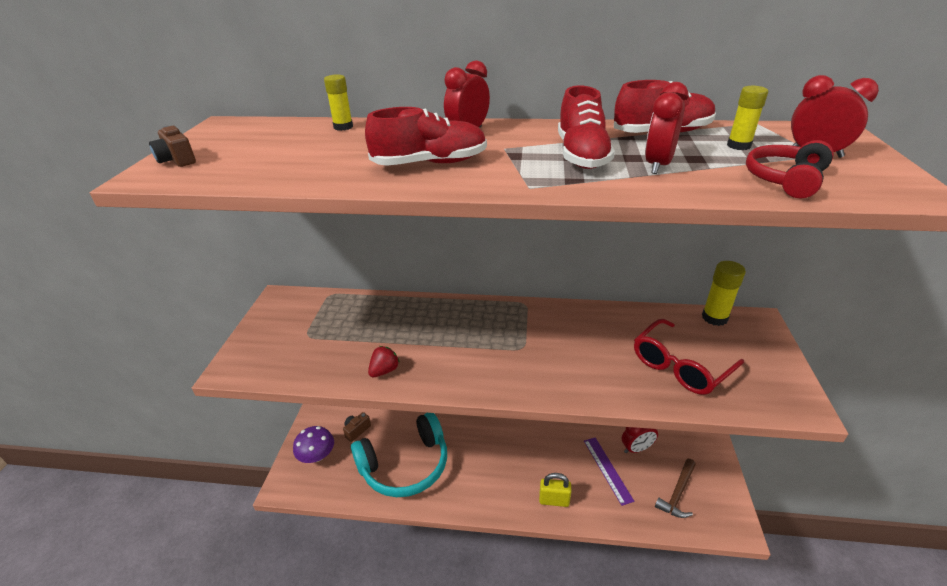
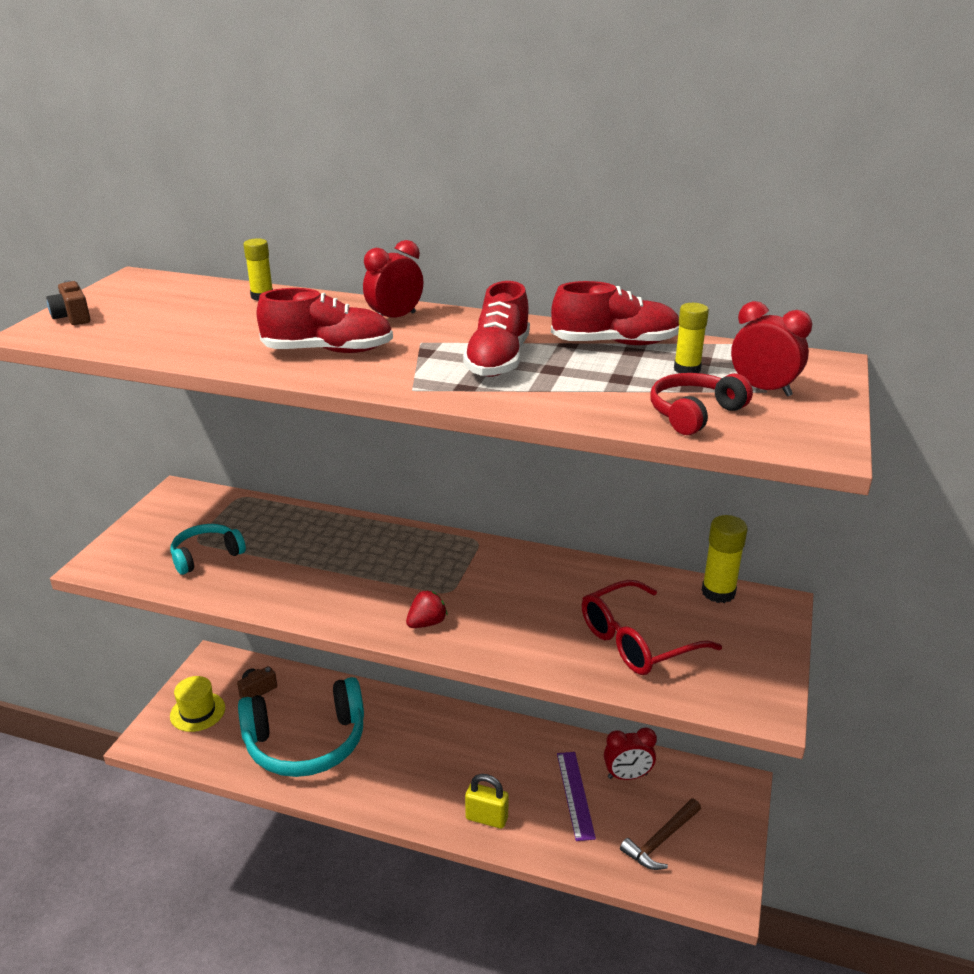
camera: 10 degrees right, 5 degrees down
(317, 455) = (197, 712): purple mushroom -> yellow hat
(319, 347) = (206, 556): none -> turquoise headphones
(384, 371) = (272, 592): red strawberry -> red strawberry (427, 623)
(658, 165) = (571, 381): red clock -> none

